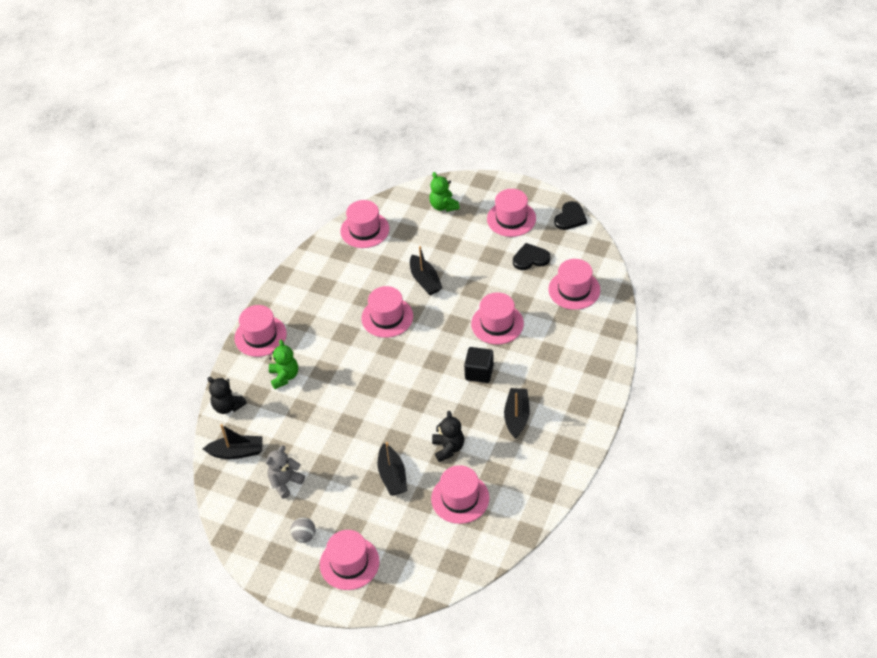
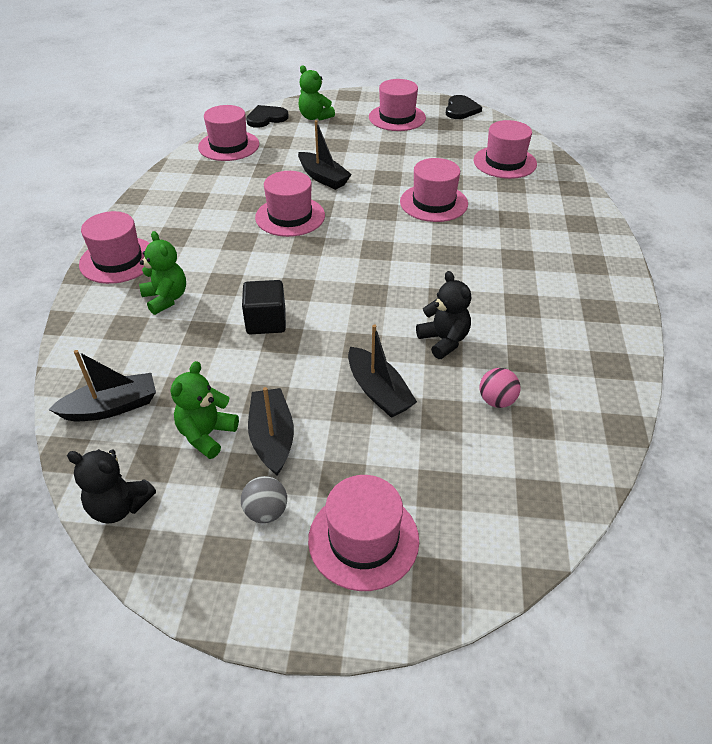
camera: 20 degrees left, 5 degrees down
(228, 406) = (84, 349): black teddy bear -> black teddy bear (119, 506)
(285, 482) = (206, 434): grey teddy bear -> green teddy bear
(460, 498) = (496, 401): pink hat -> pink ball
(479, 372) = (438, 251): black cube -> black cube (266, 322)
(517, 417) = (516, 289): black boat -> black boat (272, 438)
(530, 258) = (438, 144): black heart -> black heart (266, 118)

